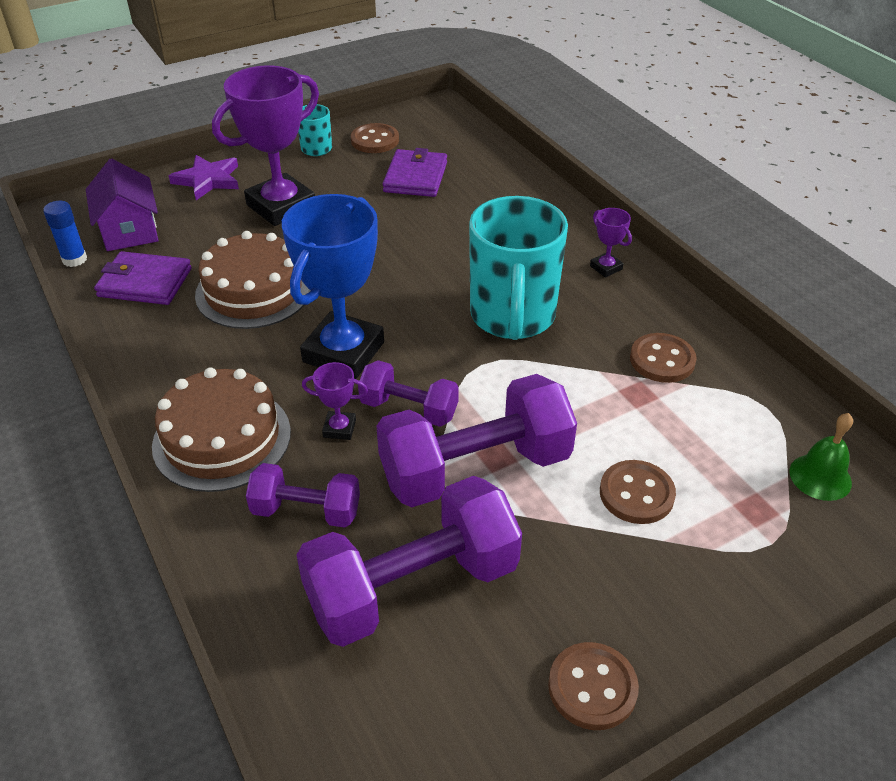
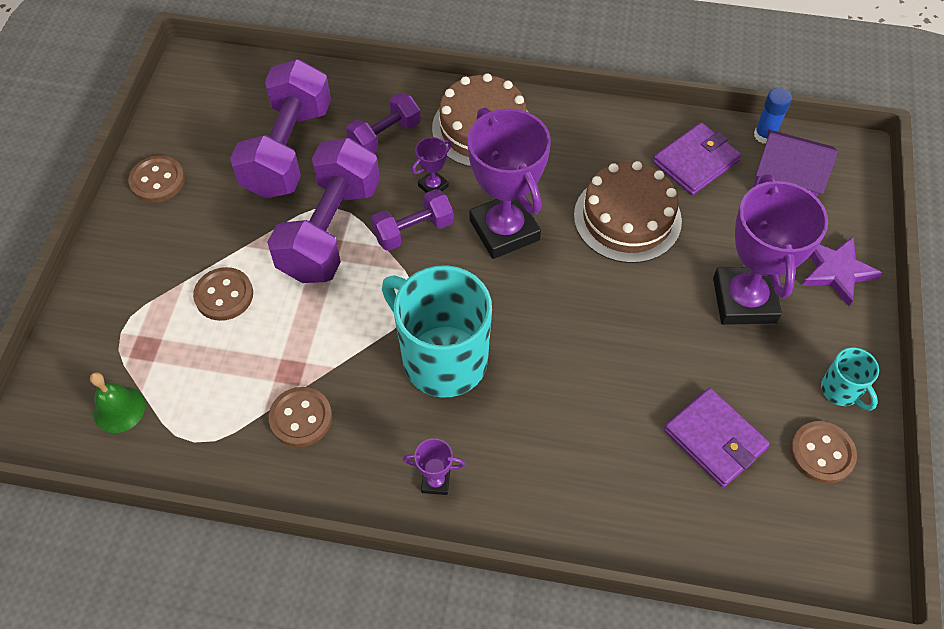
camera: 130 degrees right, 15 degrees up
(344, 352) = (504, 230): blue trophy -> purple trophy

